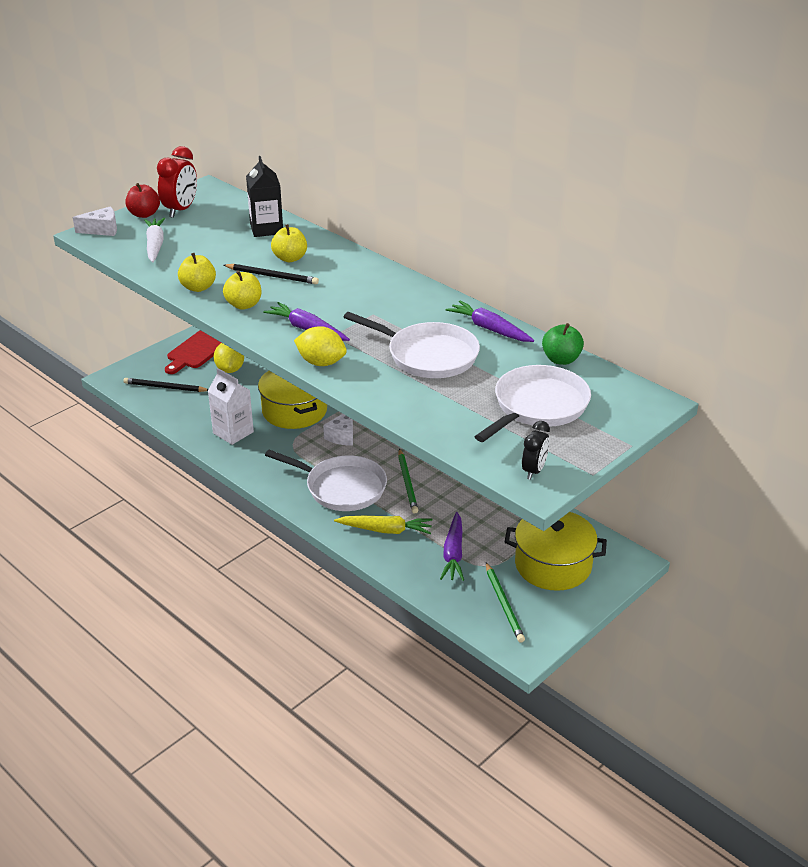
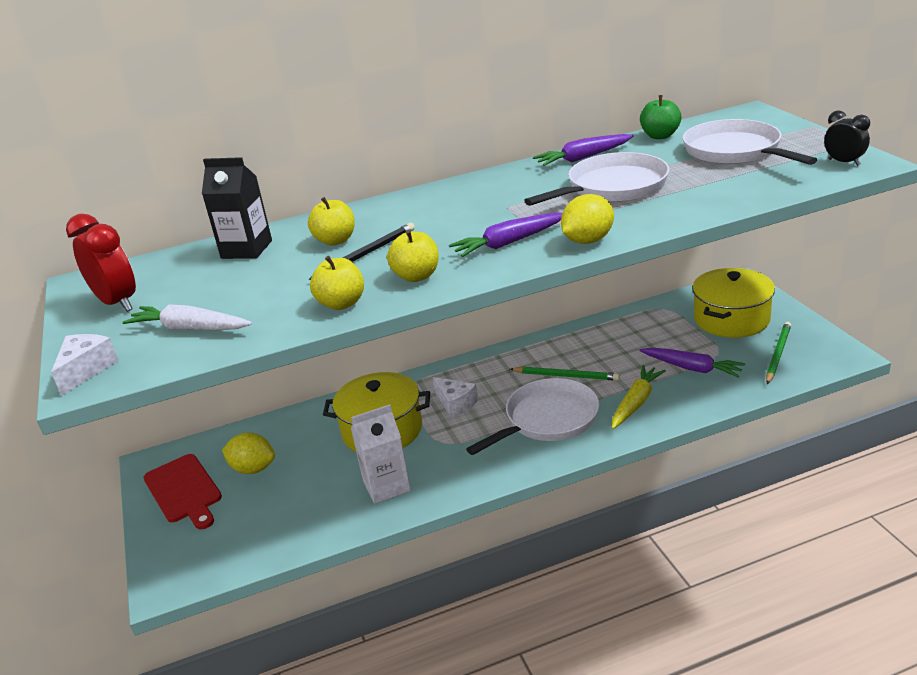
camera: 60 degrees left, 5 degrees down
(144, 214) = (89, 332): red apple -> none
(165, 387) = (237, 534): black pencil -> none
(504, 604) = (778, 354): green pencil -> green pencil turned 75 degrees counterclockwise

